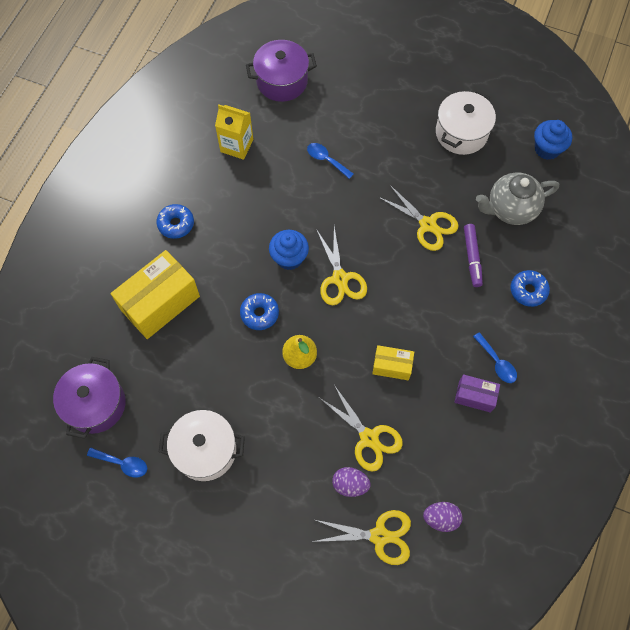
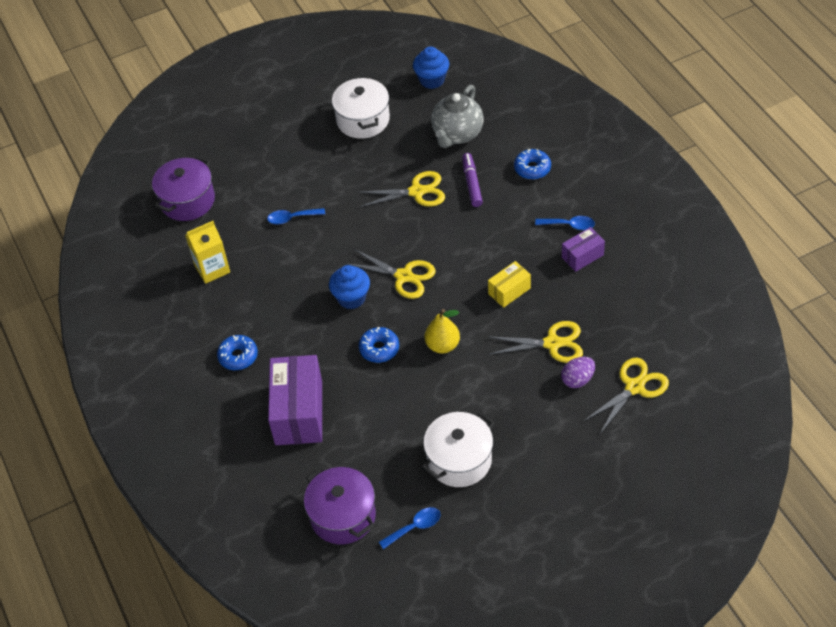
camera: 45 degrees left, 15 degrees down
(160, 303) = (298, 412): yellow box -> purple box
(441, 518) = (655, 339): purple egg -> none
(472, 257) = (472, 183): purple marker -> purple marker turned 135 degrees counterclockwise

